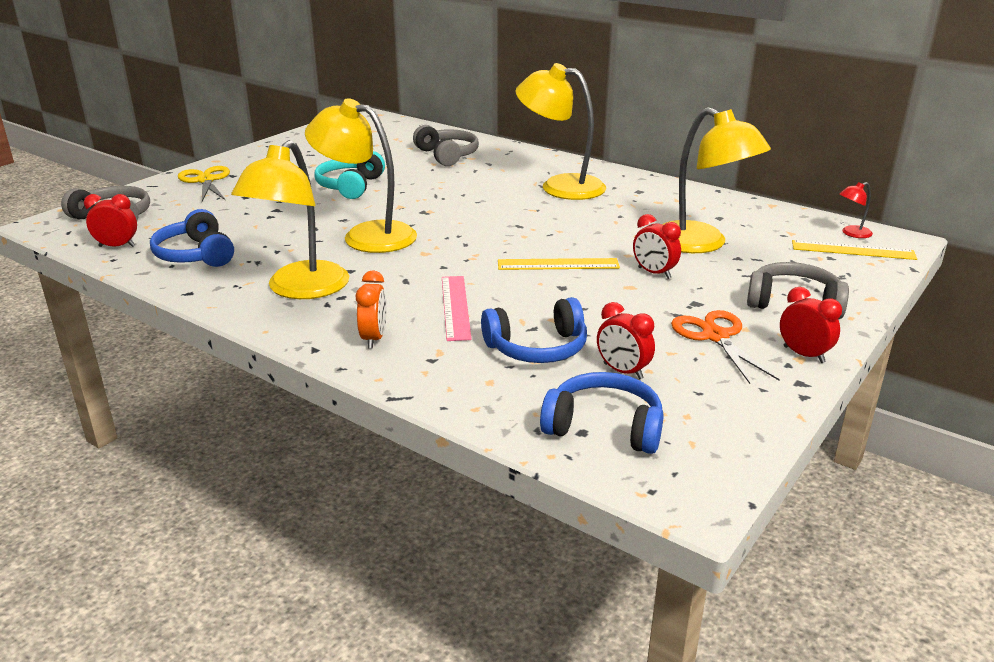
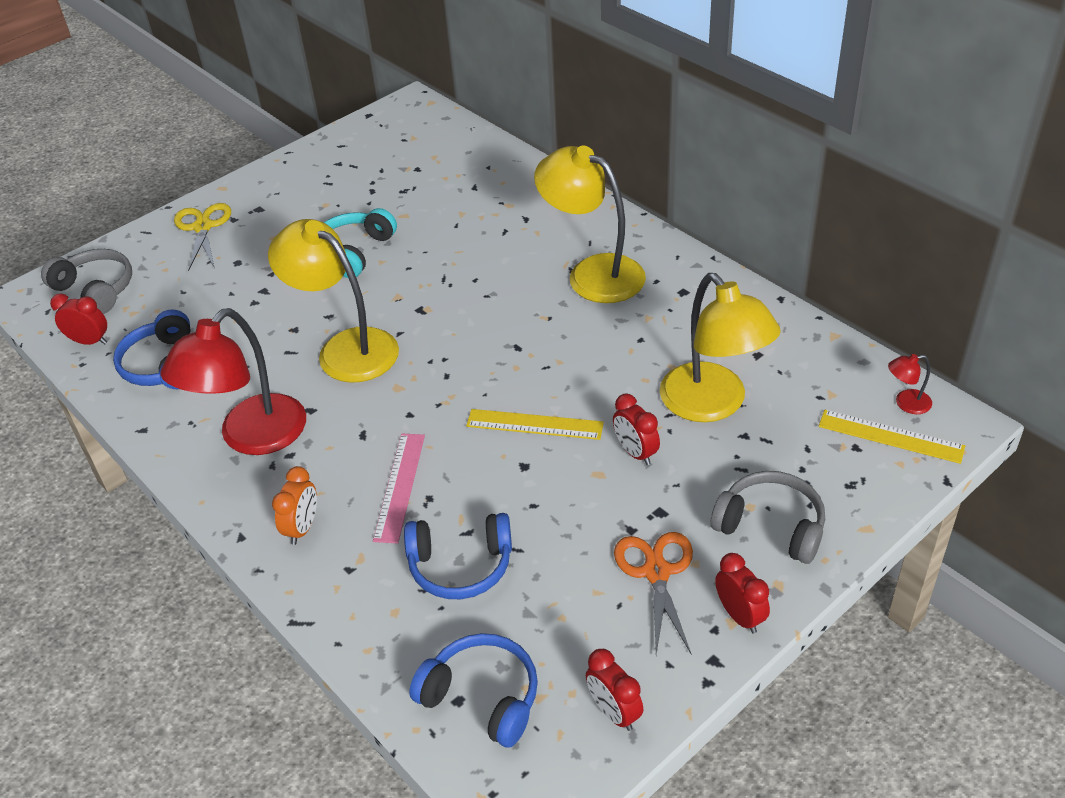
camera: 15 degrees right, 15 degrees up
(300, 289) = (252, 437): yellow lamp -> red lamp
(447, 155) = (482, 197): grey headphones -> none
(623, 371) = (534, 615): red clock -> red clock (614, 712)

